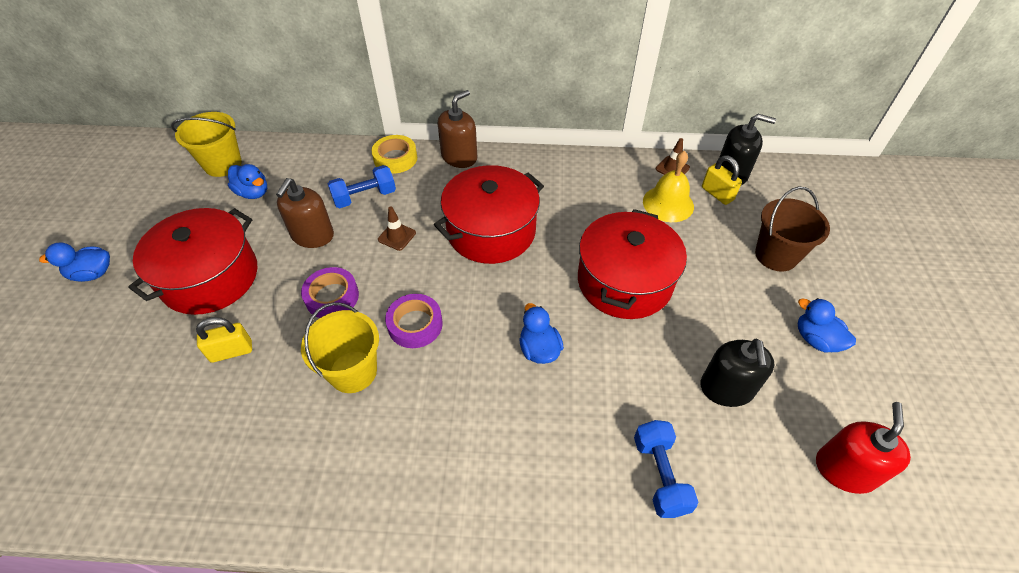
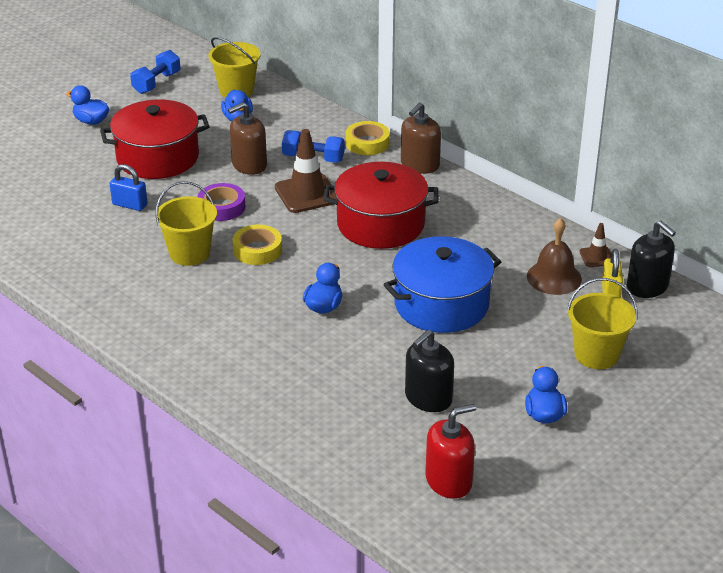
camera: 40 degrees right, 15 degrees down
(231, 351) = (130, 205): yellow padlock -> blue padlock
(397, 236) = (307, 194): brown traffic cone -> brown traffic cone, size x1.92
(415, 324) = (257, 250): purple tape -> yellow tape
(459, 157) = (419, 165): brown soap dispenser -> brown soap dispenser turned 135 degrees clockwise
(624, 281) = (441, 304): red pot -> blue pot
(660, 475) = (316, 408): blue dumbbell -> blue dumbbell (156, 83)
(668, 203) = (554, 277): yellow bell -> brown bell
(776, 255) = (596, 354): brown bucket -> yellow bucket

